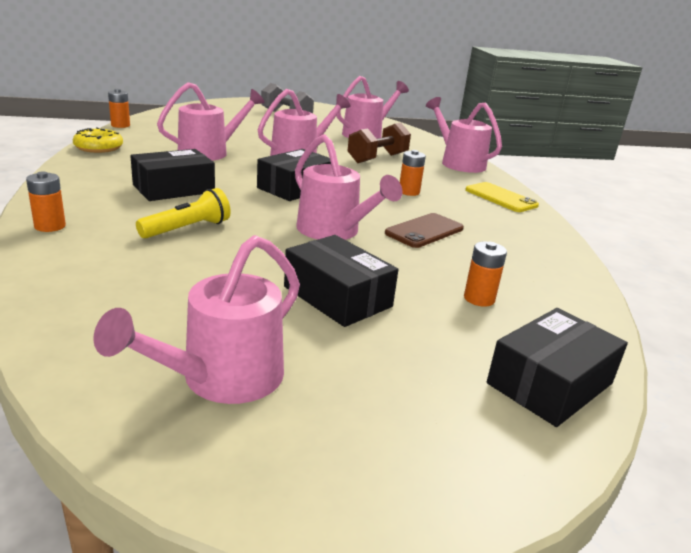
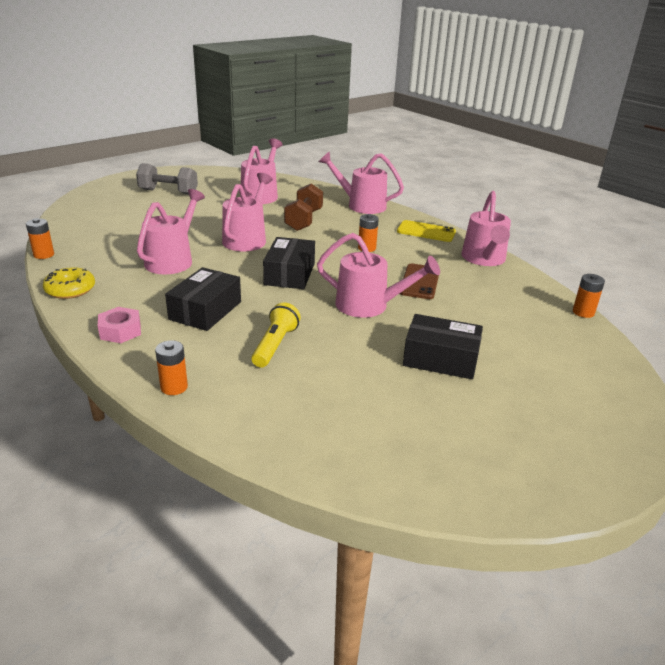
camera: 30 degrees left, 5 degrees up
(83, 180) = (120, 331): none -> pink nut
(221, 380) = (461, 447): pink watering can -> pink watering can (484, 259)
(479, 299) = (510, 325): orange battery -> orange battery (583, 312)
(550, 383) = (601, 367): black box -> none

